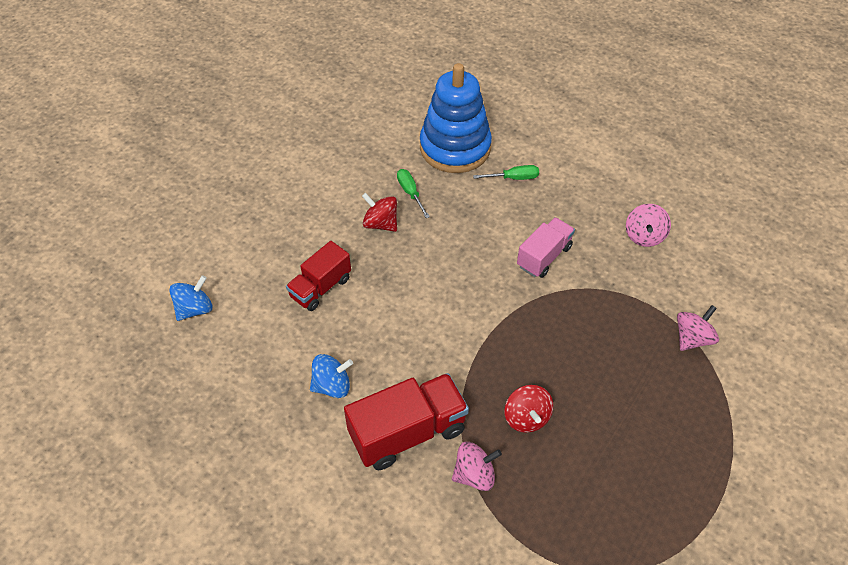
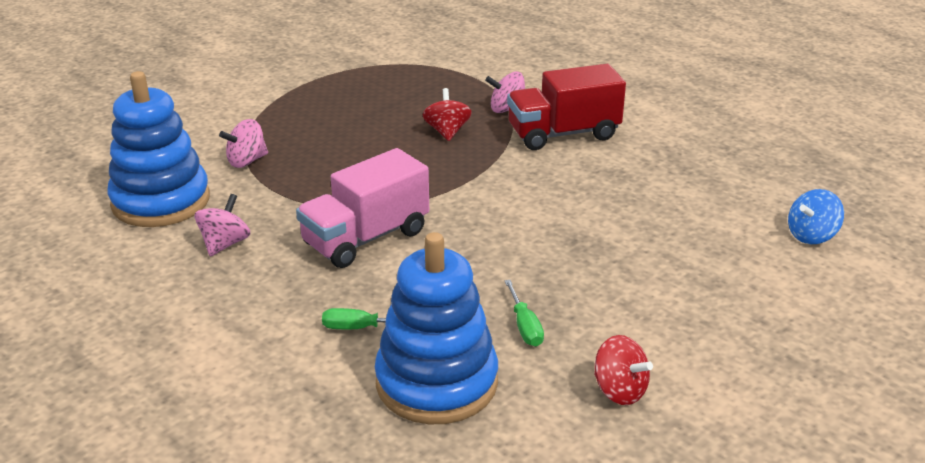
camera: 170 degrees left, 20 degrees down
(320, 287) = (656, 238): red truck -> none
(332, 386) = (638, 166): blue spinning top -> none
(380, 223) = (574, 294): red spinning top -> red spinning top (619, 390)
(544, 256) = (366, 238): pink truck -> pink truck, size x1.55
(726, 275) = (161, 201): none -> blue stacking toy

